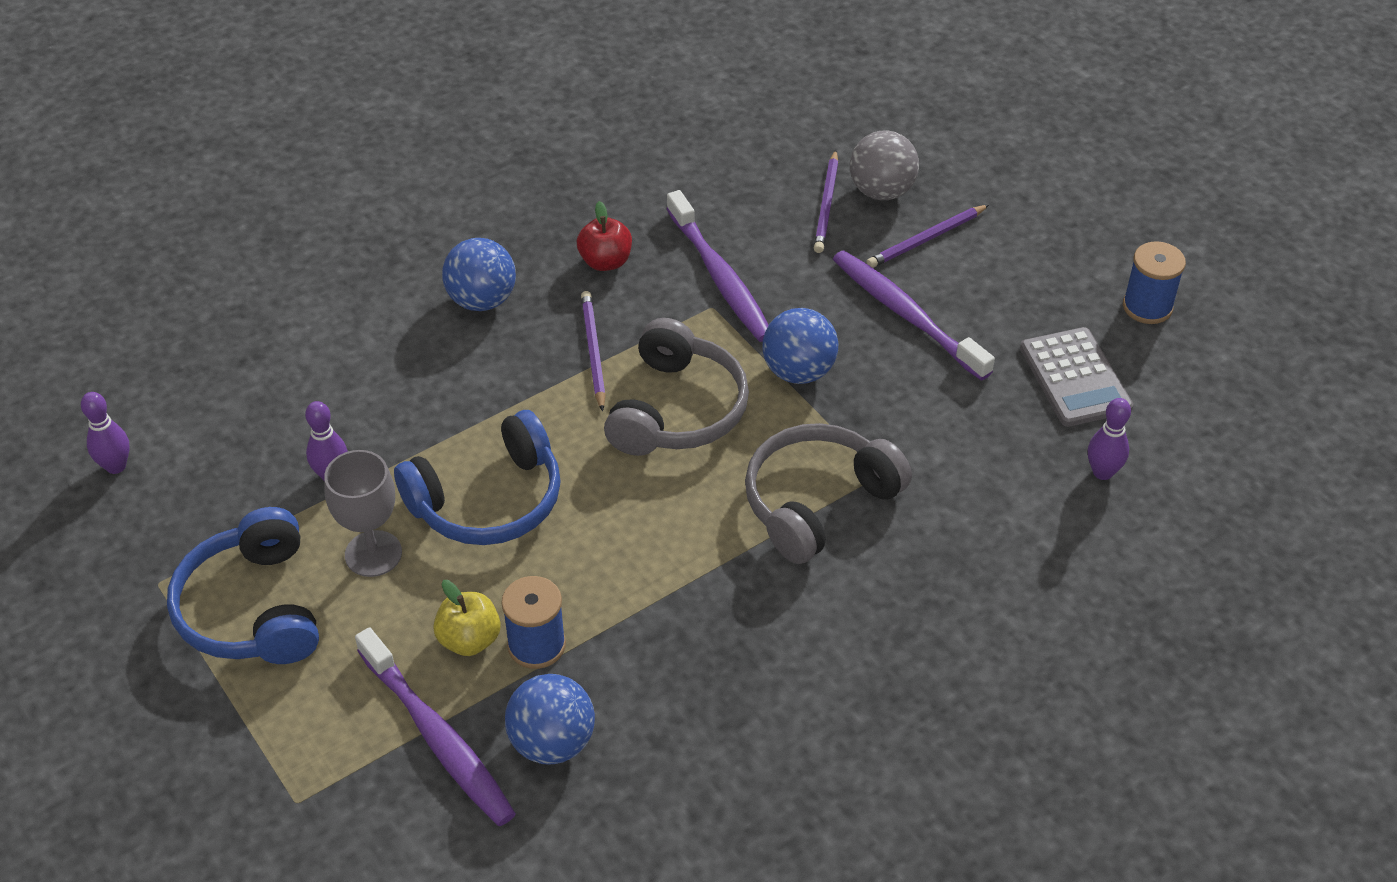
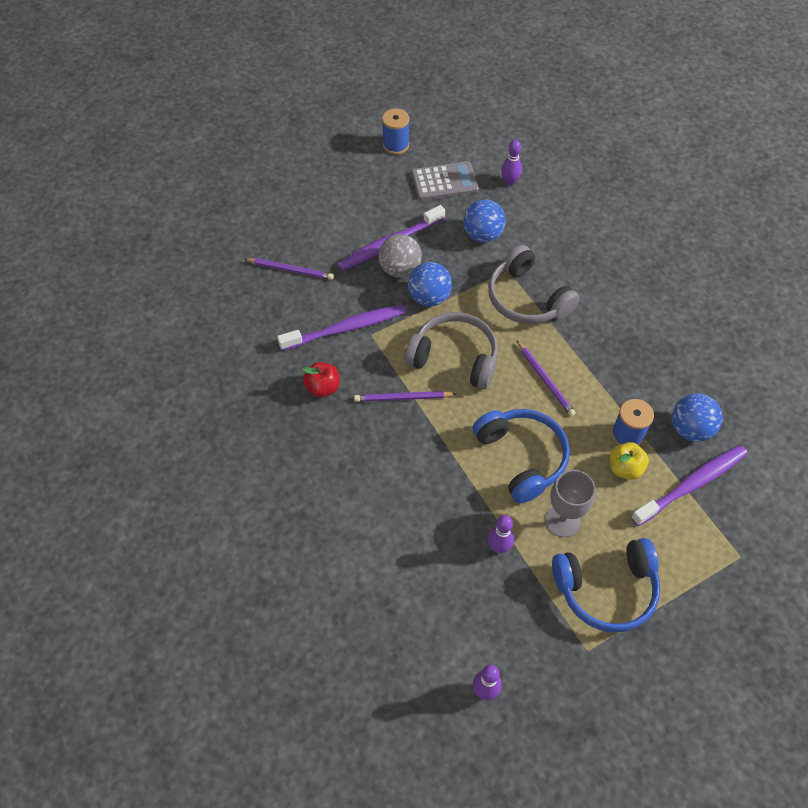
camera: 85 degrees left, 10 degrees up
(482, 300) = (349, 459): blue ball -> blue ball (482, 235)
(881, 191) = (283, 243): grey ball -> grey ball (400, 269)
(926, 239) = (329, 227): purple pencil -> purple pencil (545, 380)

